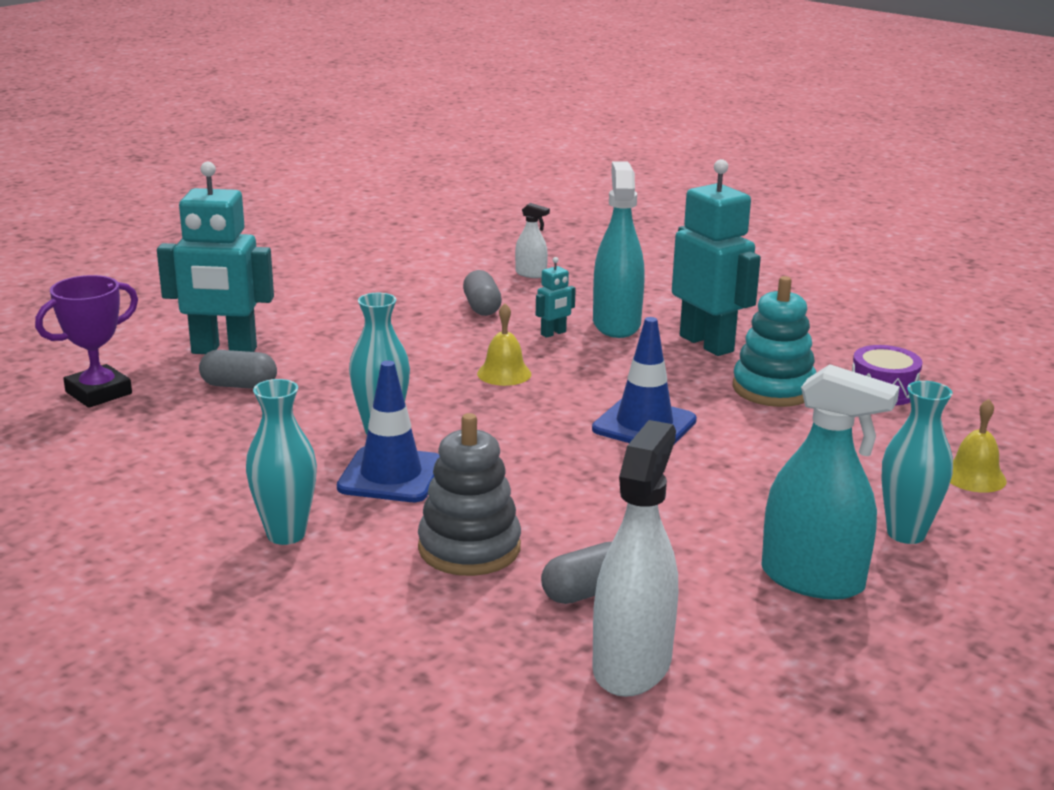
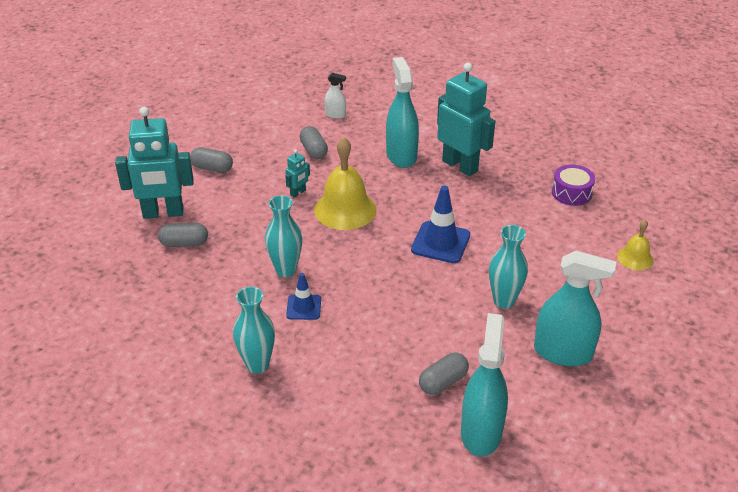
camera: 10 degrees left, 15 degrees up
(98, 393) = (97, 262): purple trophy -> none
(320, 311) = (212, 168): none -> grey capsule
(391, 475) = (304, 307): blue traffic cone -> blue traffic cone, size x0.61
(469, 548) = (367, 359): grey stacking toy -> none
(504, 373) = (345, 209): yellow bell -> yellow bell, size x1.85
(553, 333) = (365, 169): turquoise robot -> turquoise robot (298, 193)
(632, 665) = (481, 432): white spray bottle -> turquoise spray bottle
(773, 389) = (508, 201): turquoise stacking toy -> none
(906, 533) = (606, 309): turquoise vase -> turquoise vase (504, 301)

